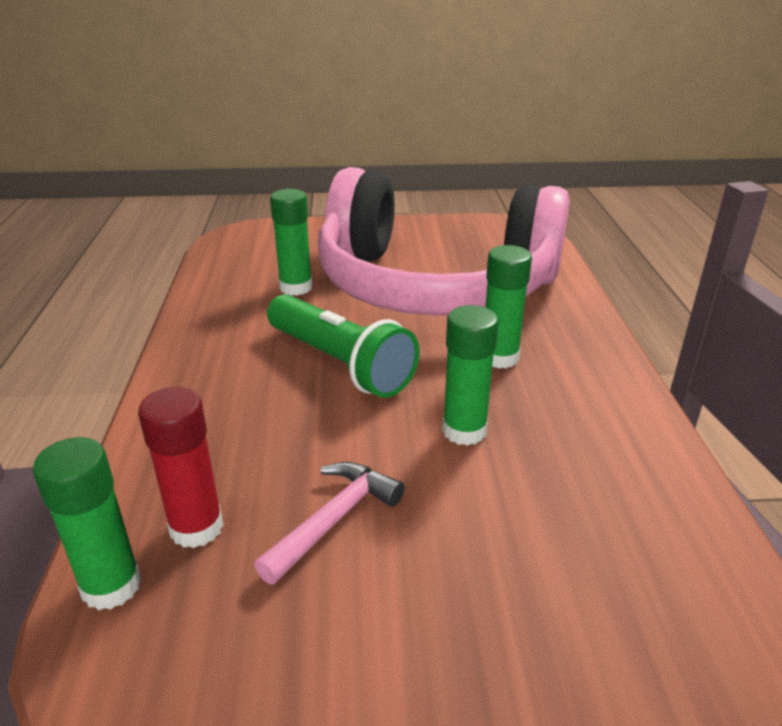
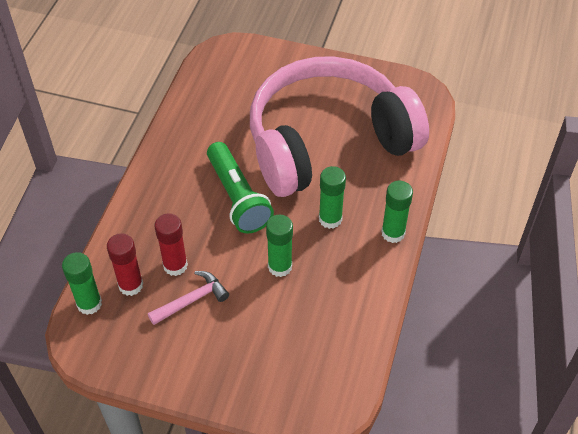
camera: 20 degrees right, 20 degrees up
(275, 474) = (175, 265): none -> red glue stick
(296, 287) = (239, 120): green glue stick -> green glue stick (393, 233)
(435, 285) = (328, 142): pink headphones -> pink headphones turned 120 degrees clockwise

